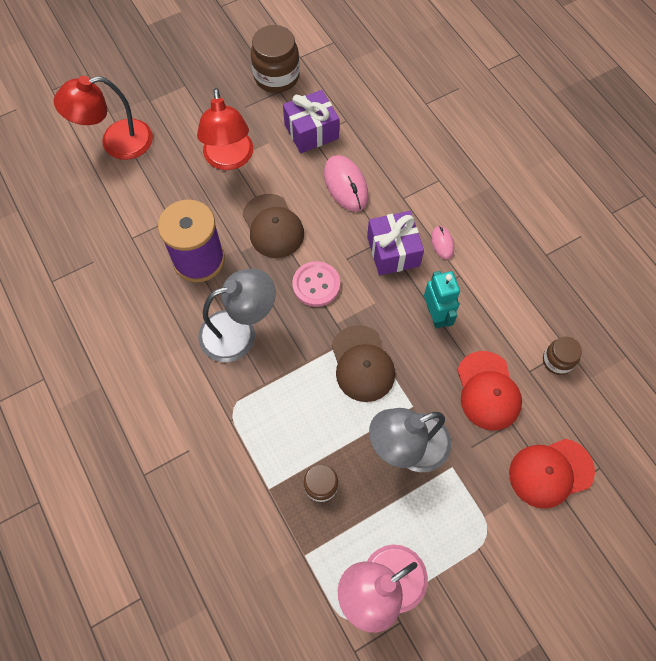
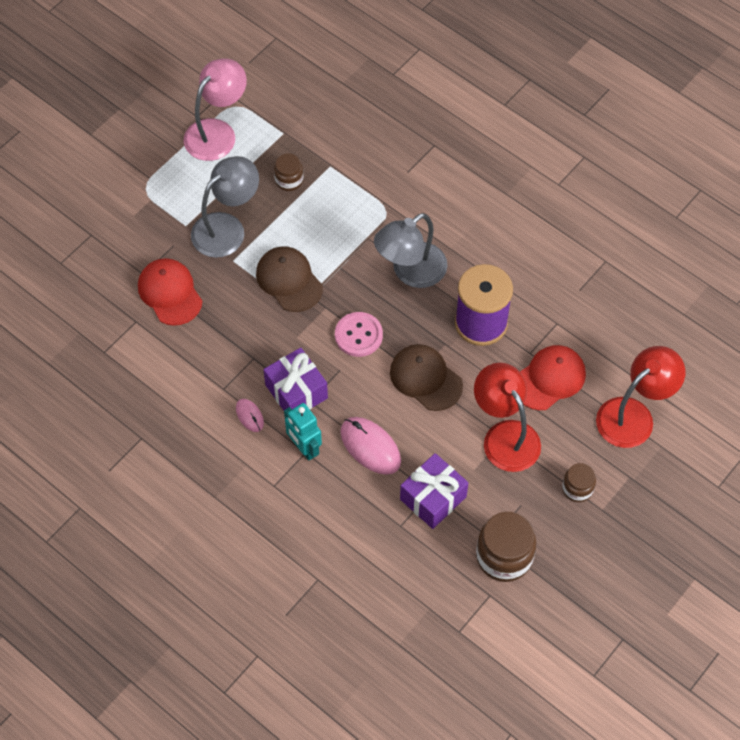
camera: 160 degrees right, 5 degrees down
(436, 315) = (235, 343): turquoise robot -> turquoise robot (304, 448)
(550, 472) = (102, 246): red cap -> red cap (549, 379)
(557, 361) = (112, 338): brown jar -> brown jar (577, 488)

